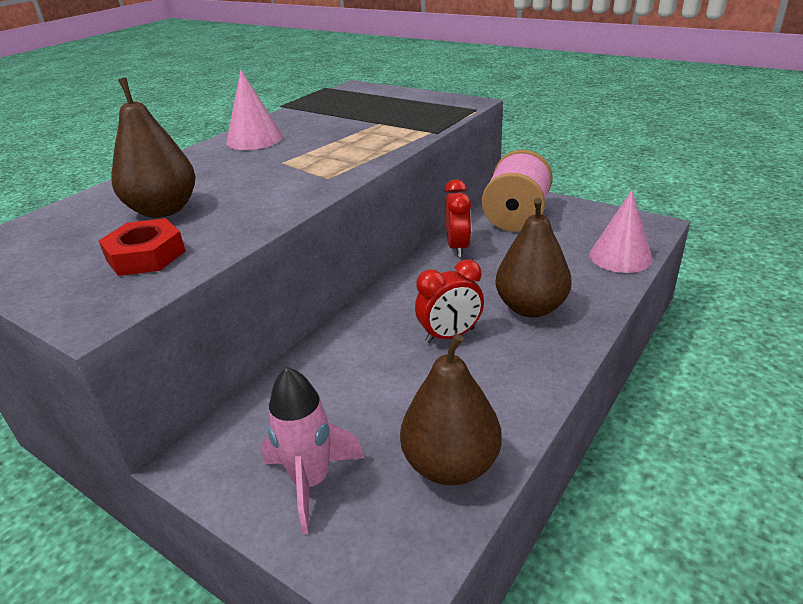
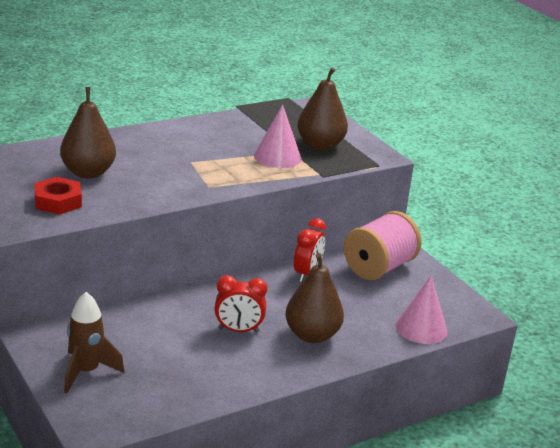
camera: 20 degrees right, 5 degrees down
(254, 139) = (189, 134): pink cone -> pink cone (277, 157)
(311, 482) = (86, 372): pink rocket -> brown rocket
(451, 465) = (168, 396): brown pear -> brown pear (320, 145)

